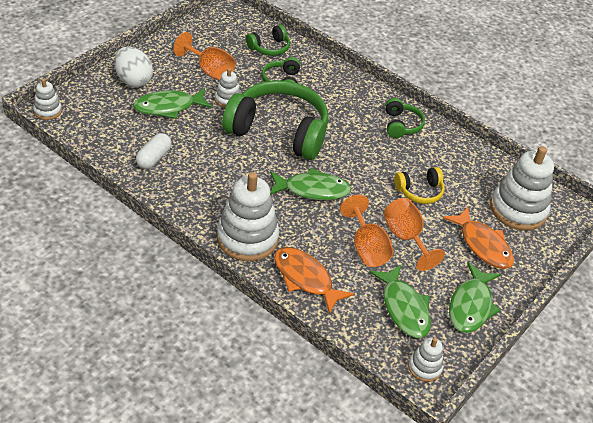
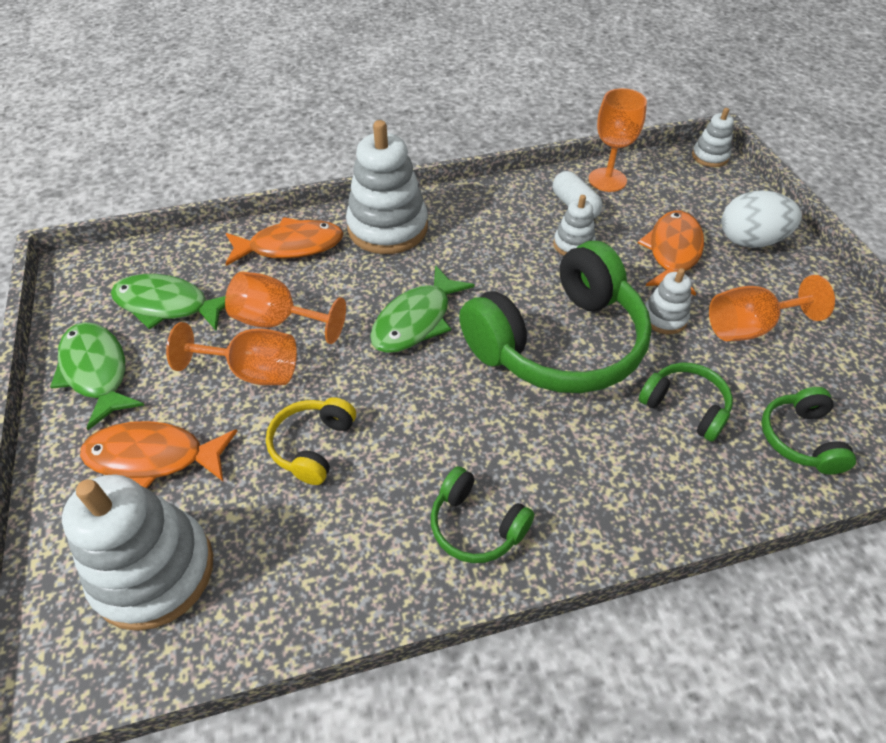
camera: 130 degrees right, 5 degrees up
(112, 151) = (607, 180): none -> orange goblet
(168, 107) = (672, 252): green fish -> orange fish
(424, 367) = (90, 279): white stacking toy -> white stacking toy (573, 245)

